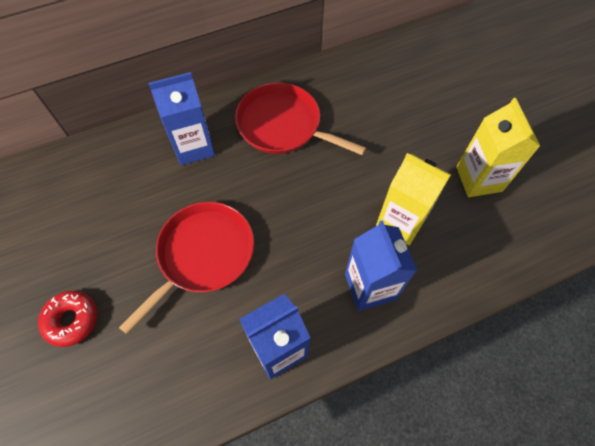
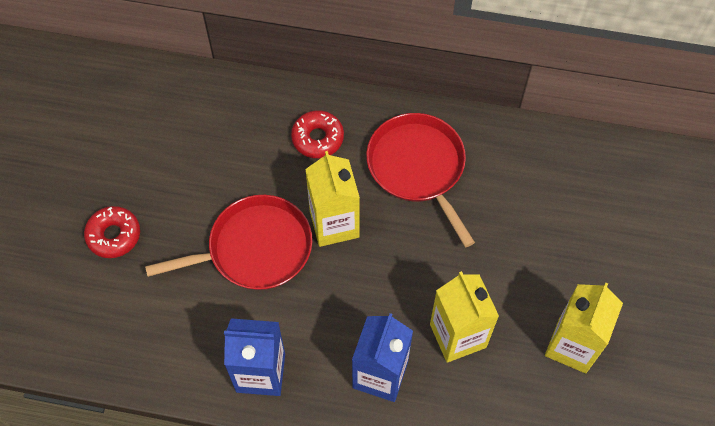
camera: 35 degrees right, 0 degrees up
(193, 147) = (317, 138): blue carton -> red donut
(251, 199) = (334, 224): none -> yellow carton

